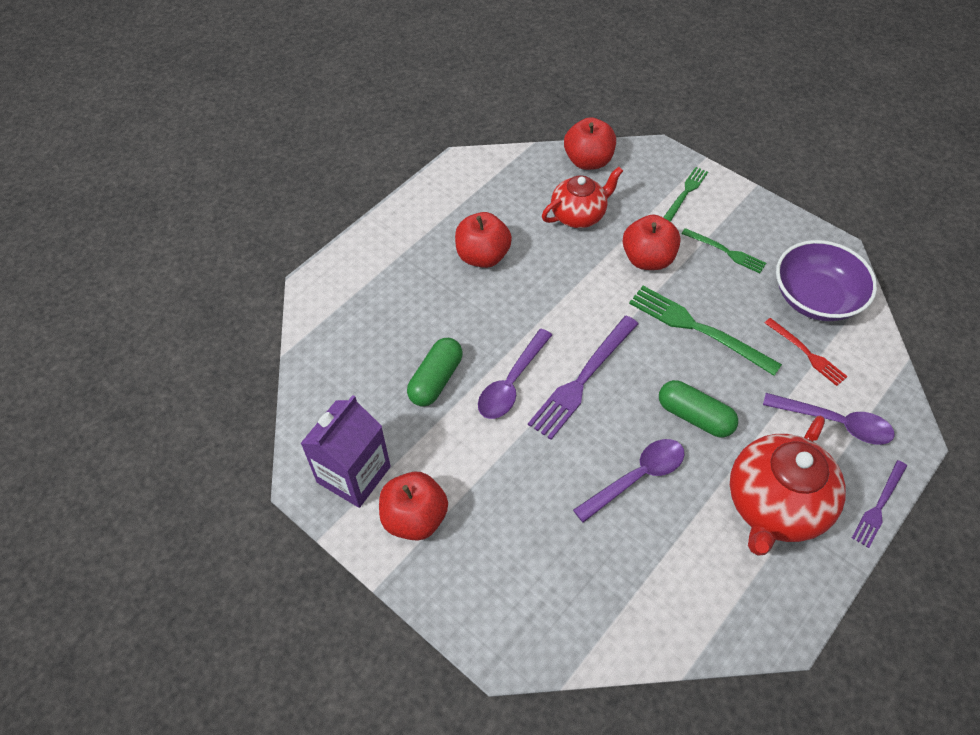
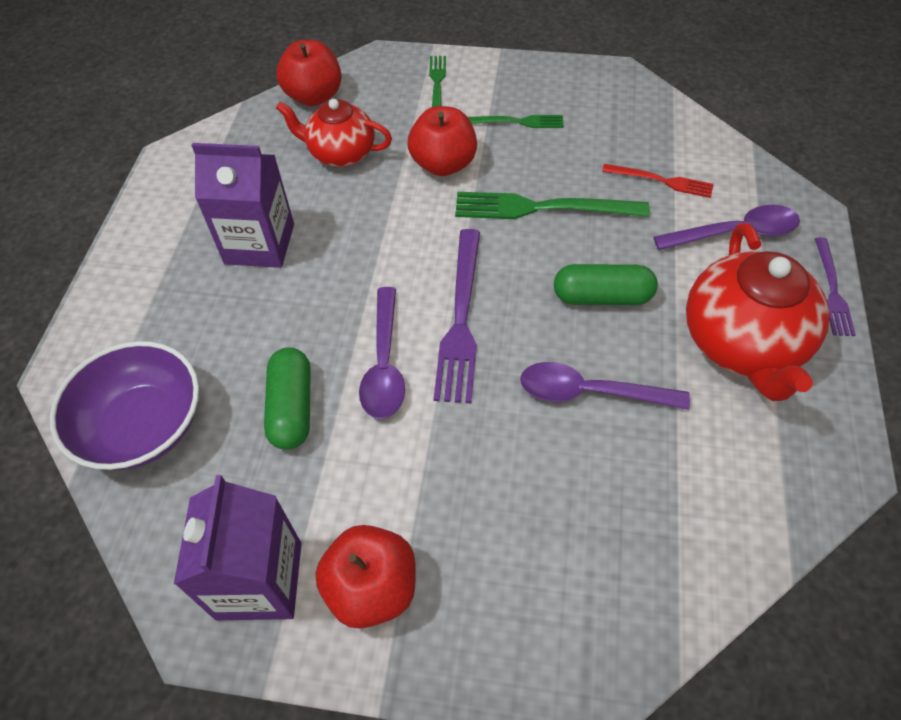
camera: 30 degrees left, 0 degrees up
(482, 256) = (259, 244): red apple -> purple carton
(579, 215) = (341, 153): red teapot -> red teapot turned 105 degrees counterclockwise
(637, 477) = (590, 392): purple spoon -> purple spoon turned 105 degrees counterclockwise
(815, 298) = (631, 126): purple bowl -> purple bowl (143, 425)

